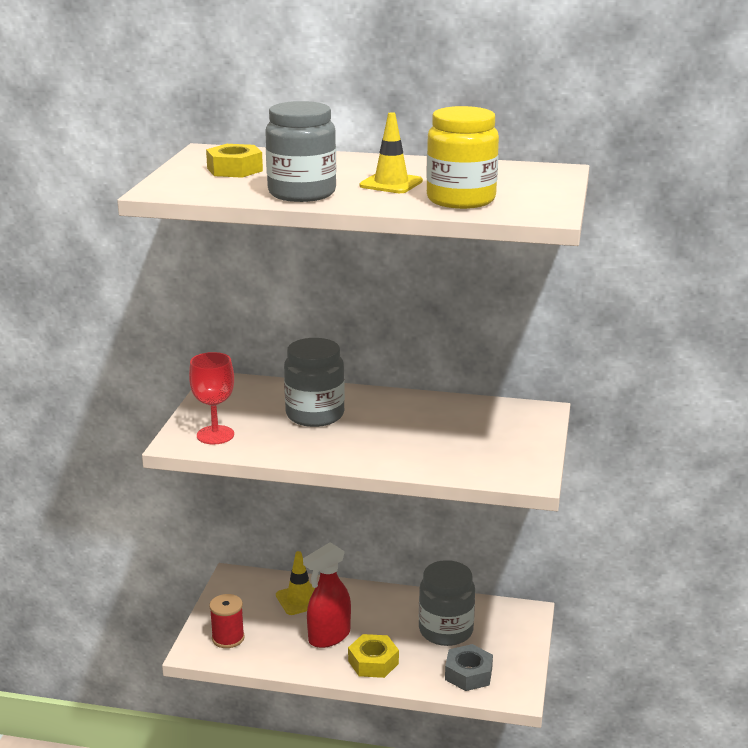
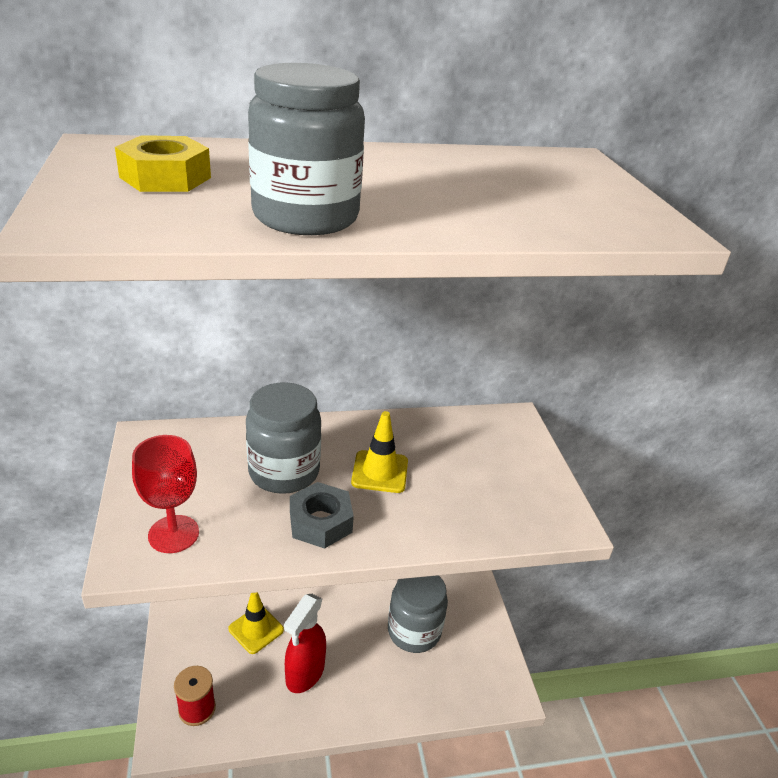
camera: 25 degrees left, 10 degrees up
(373, 662) = (363, 696): yellow nut -> none
(391, 183) = (412, 190): yellow traffic cone -> yellow traffic cone (380, 472)
(461, 200) = (532, 213): yellow jar -> none
(468, 674) = (458, 683): grey nut -> grey nut (320, 522)

